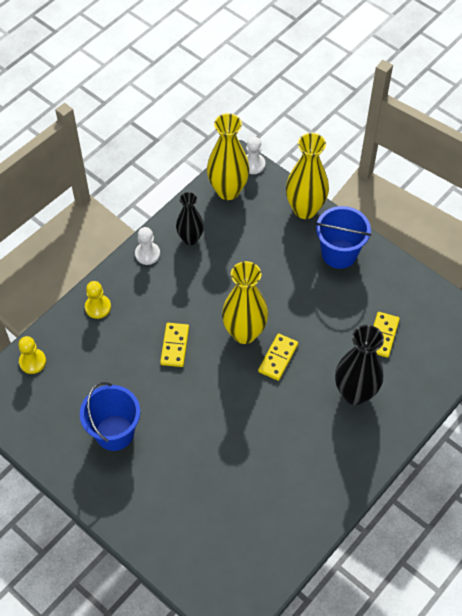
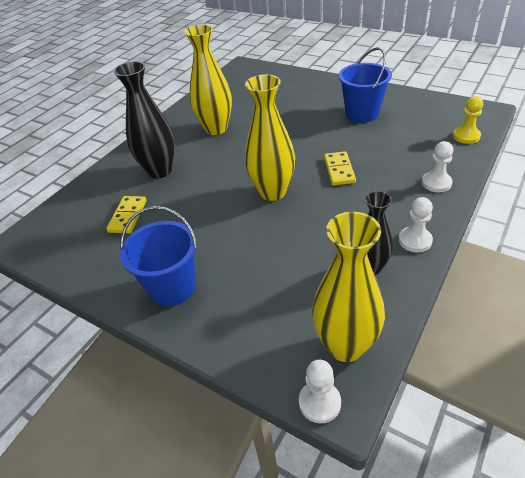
camera: 175 degrees right, 15 degrees down
(98, 307) = (436, 183): yellow pawn -> white pawn
(278, 358) = (234, 180): yellow domino -> none
(305, 209) = (222, 339): yellow vase -> yellow vase (216, 129)

